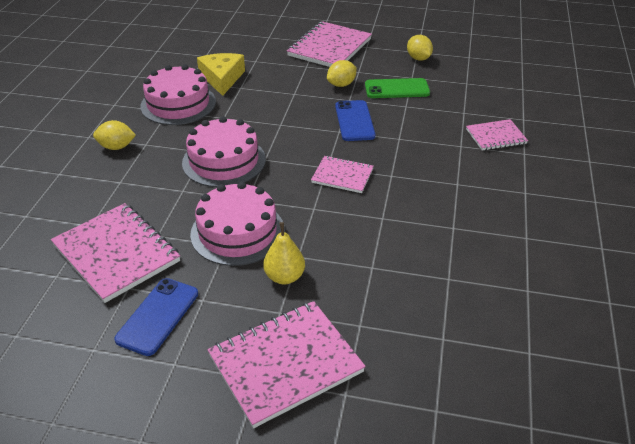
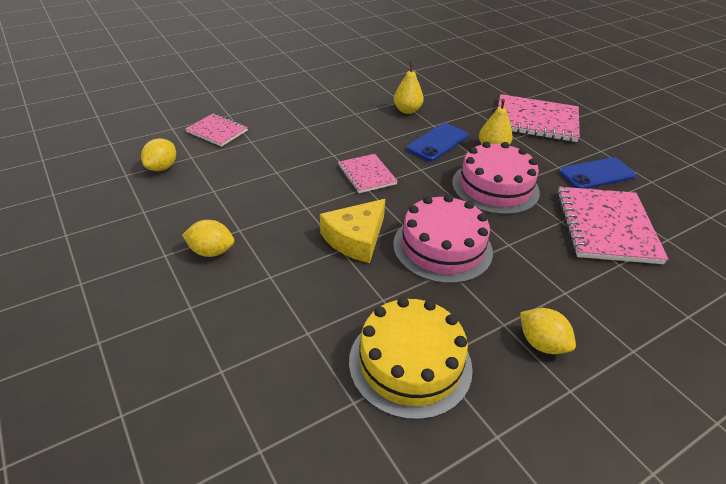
camera: 135 degrees left, 0 degrees up
(178, 104) = (410, 363): pink cake -> yellow cake
(222, 78) = (306, 369): yellow cheese -> yellow cheese (355, 238)
(329, 47) = (110, 317): pink notebook -> none
(354, 121) = (277, 207): blue phone -> blue phone (437, 142)
(397, 89) = (182, 209): green phone -> none
(418, 58) = (86, 226): yellow lemon -> yellow lemon (162, 167)
(422, 268) = (407, 110): none -> yellow pear

